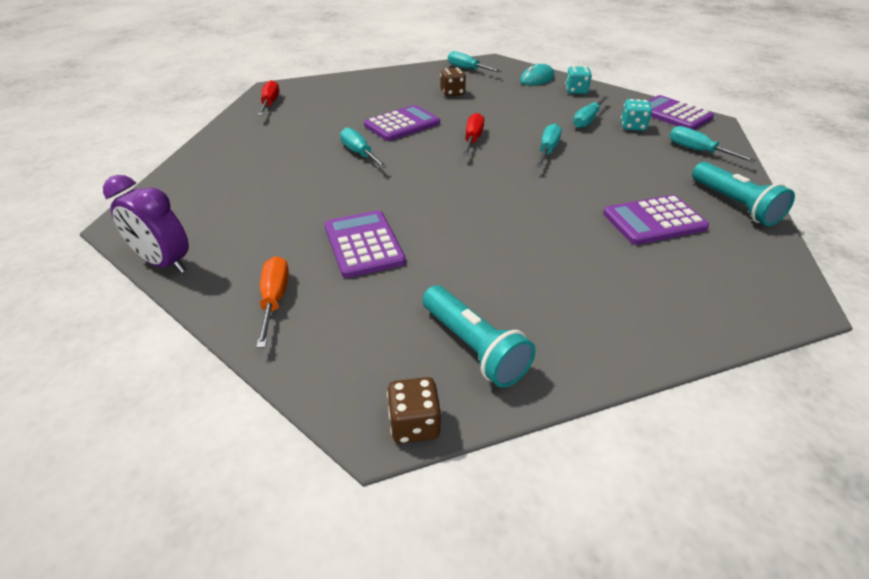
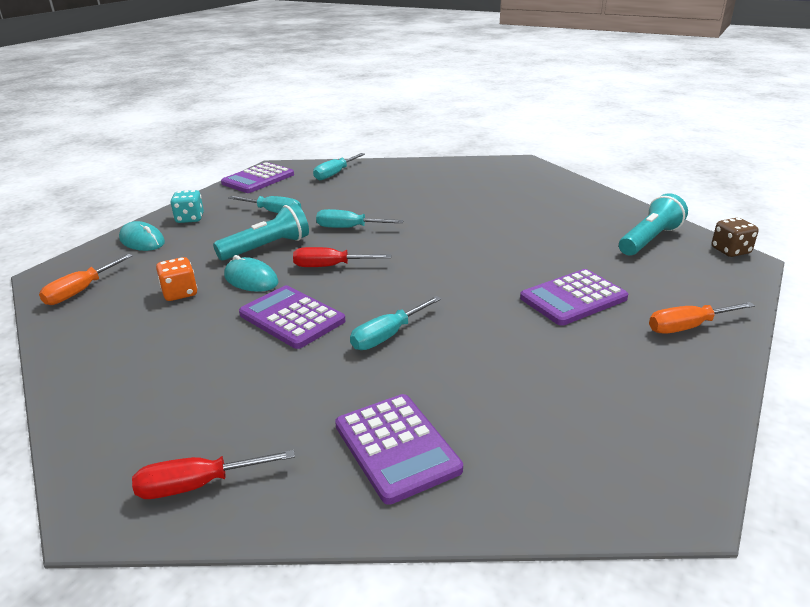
camera: 100 degrees left, 10 degrees down
(164, 263) = (711, 419): purple clock -> none
(452, 93) = (180, 293): brown dice -> orange dice
(462, 112) = (251, 279): none -> turquoise mouse
(467, 69) = (81, 291): turquoise screwdriver -> orange screwdriver
(633, 127) = (288, 194): turquoise dice -> none
(654, 221) = (455, 190): purple calculator -> purple calculator (396, 447)
(734, 205) = (419, 168): turquoise flashlight -> turquoise flashlight (267, 247)

